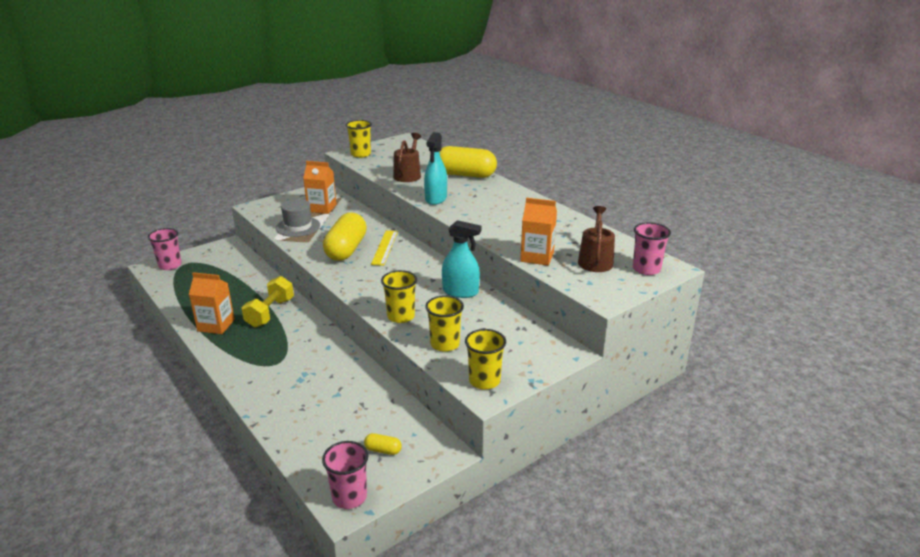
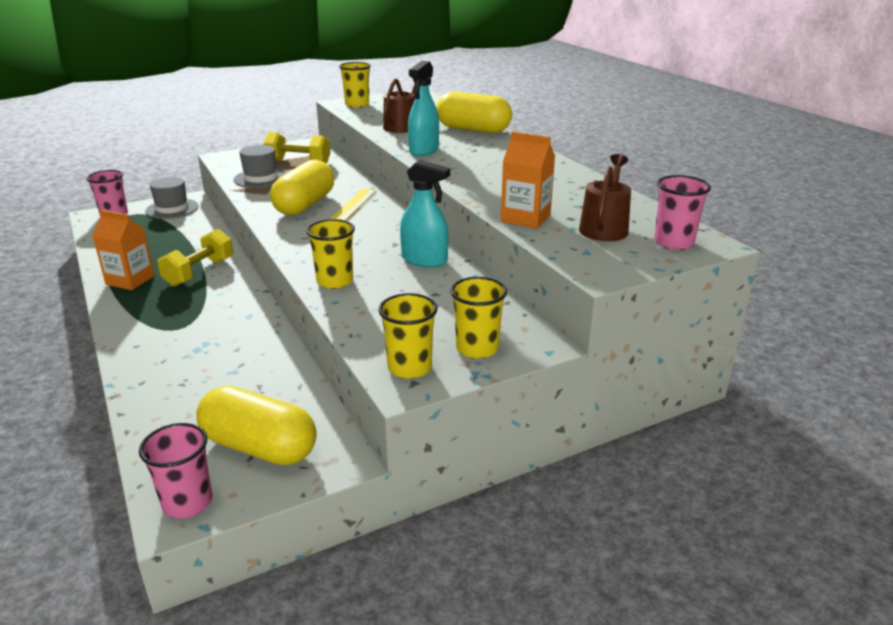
camera: 10 degrees right, 0 degrees up
(218, 255) = (172, 209): none -> grey hat
(322, 208) = (298, 162): orange carton -> yellow dumbbell
(383, 450) = (259, 447): yellow capsule -> yellow capsule, size x2.44
(445, 344) = (376, 318): yellow cup -> yellow cup (477, 348)

